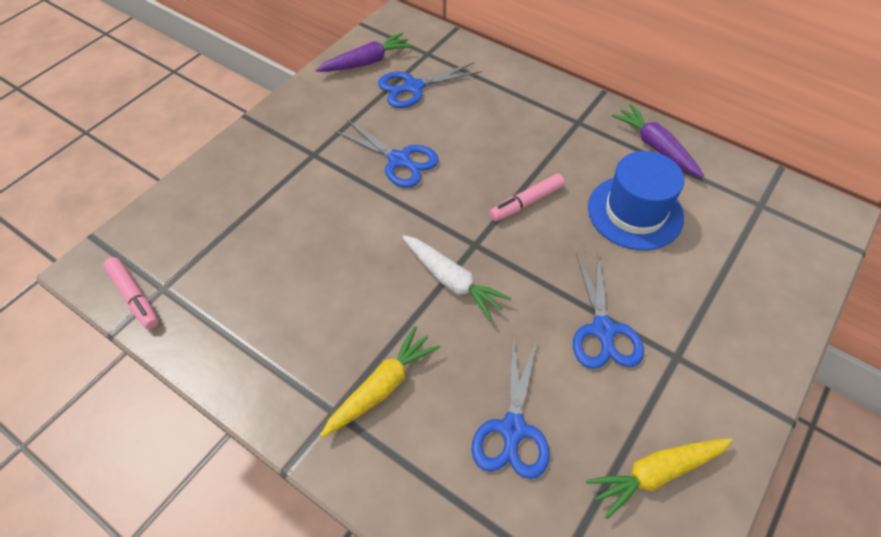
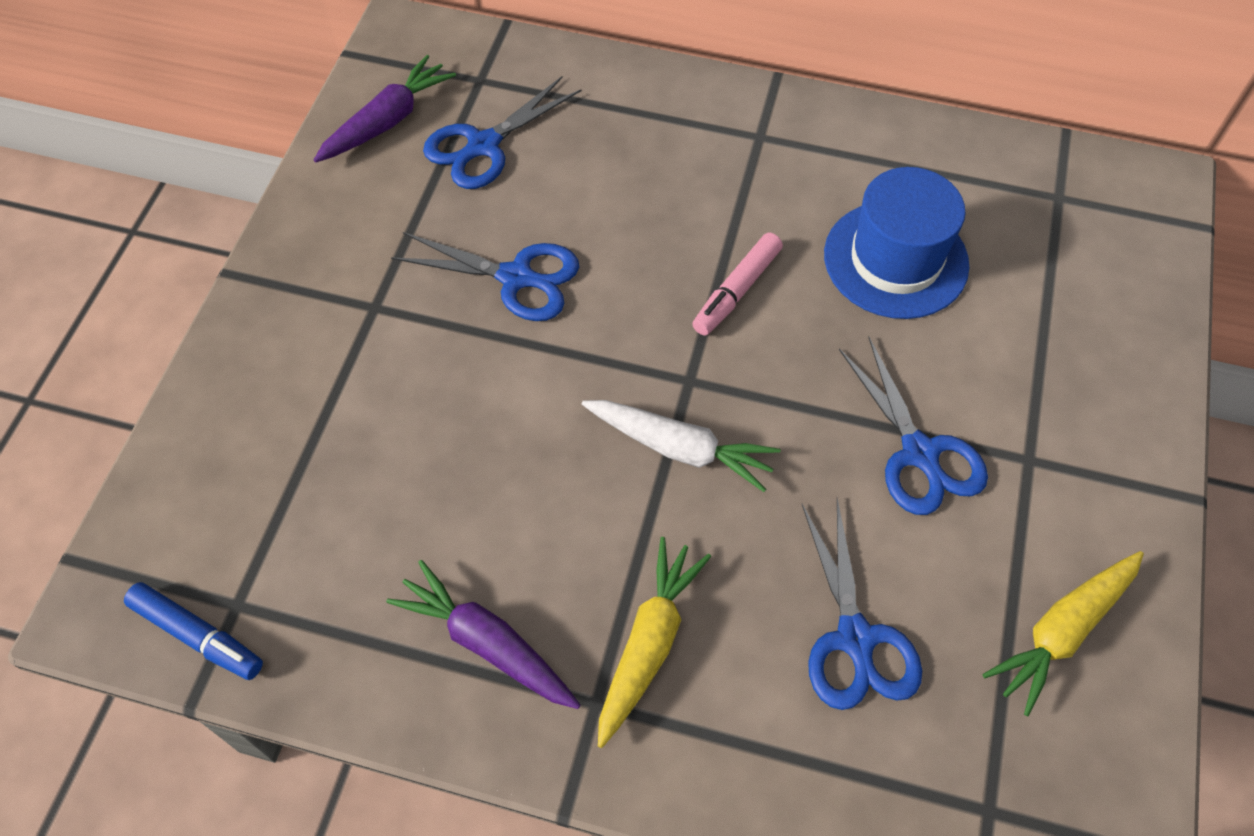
camera: 20 degrees left, 5 degrees up
(134, 297) = (197, 635): pink marker -> blue marker
(655, 147) = (886, 146): purple carrot -> purple carrot (487, 643)

